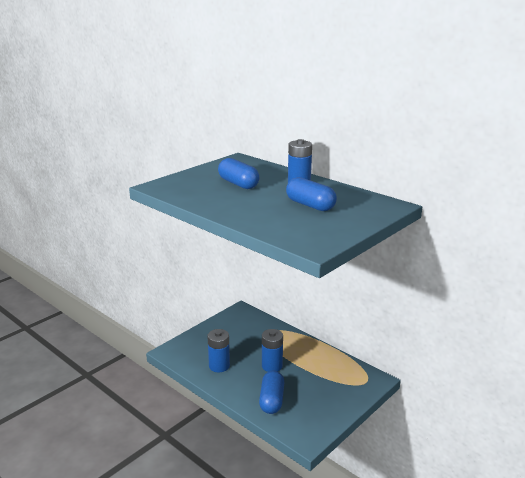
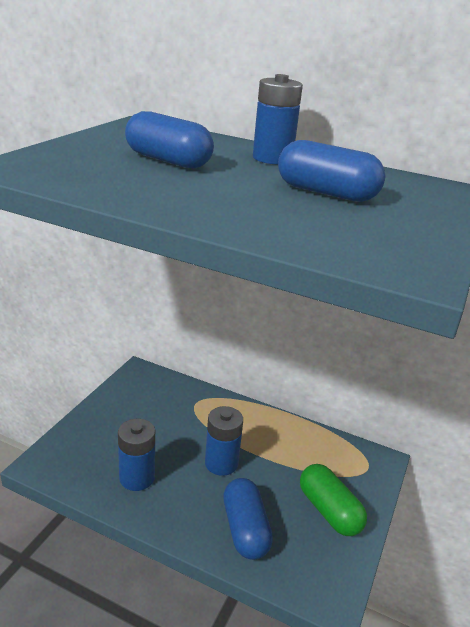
camera: 20 degrees left, 5 degrees up
(327, 400) = (329, 511): none -> green capsule

